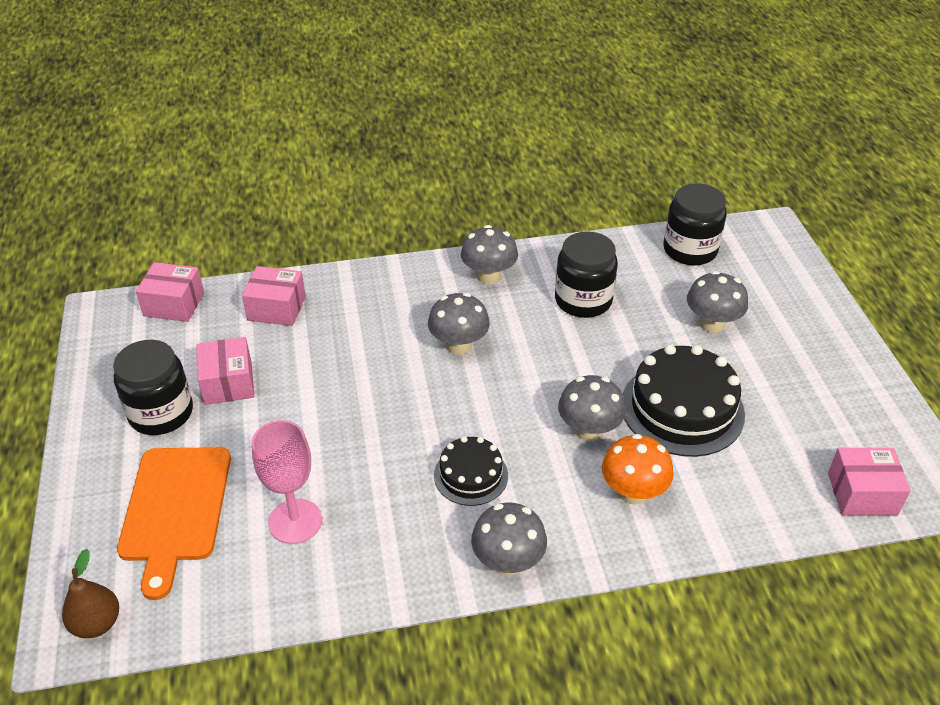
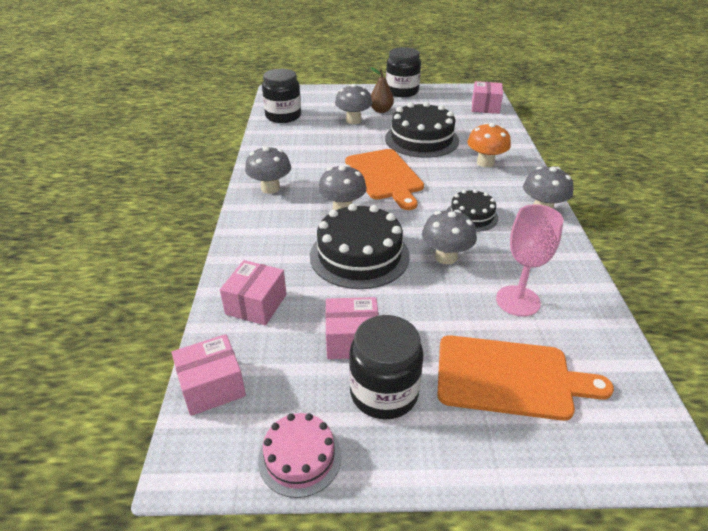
camera: 80 degrees left, 5 degrees down
(97, 623) = (647, 432): brown pear -> brown pear (381, 110)
(98, 369) = (300, 457): none -> pink cake
(174, 304) = (212, 386): pink box -> pink box turned 45 degrees clockwise
(365, 372) = (359, 255): none -> black cake
(551, 376) = (385, 176): none -> orange cutting board
(583, 300) = (314, 156): black jar -> black jar (402, 91)
(589, 430) = (435, 169): grey mushroom -> grey mushroom (446, 257)

